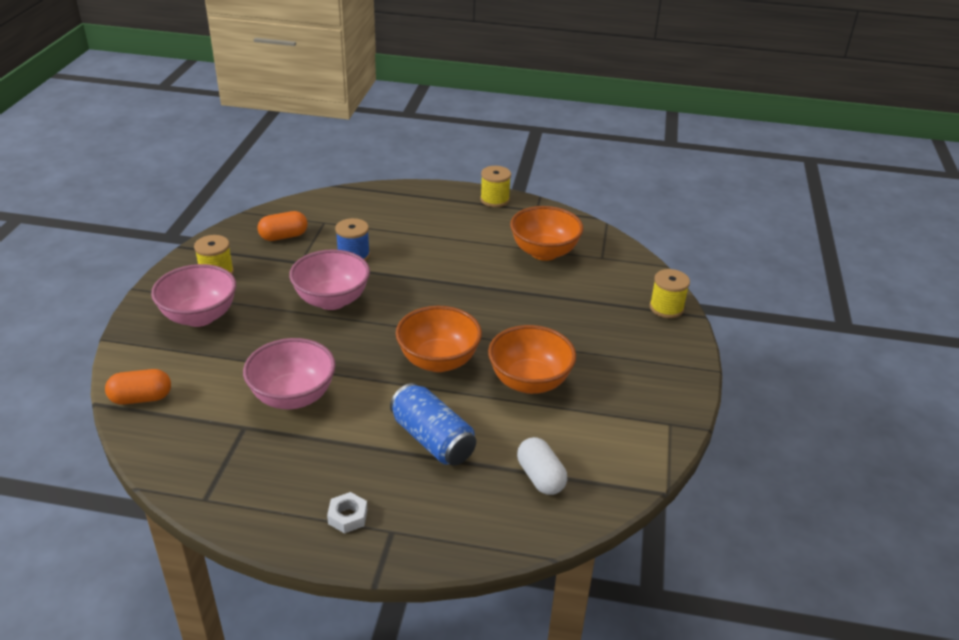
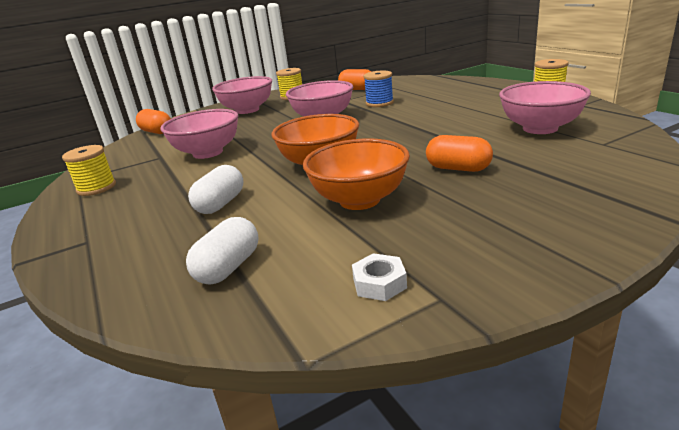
camera: 55 degrees right, 10 degrees down
(347, 516) = (92, 220): white nut -> white nut (379, 283)
(433, 439) = (220, 204): blue can -> white capsule
(544, 252) = (540, 128): orange bowl -> pink bowl
(548, 320) = (458, 168): none -> orange capsule
(666, 308) = (627, 198): yellow spool -> yellow spool (96, 188)

